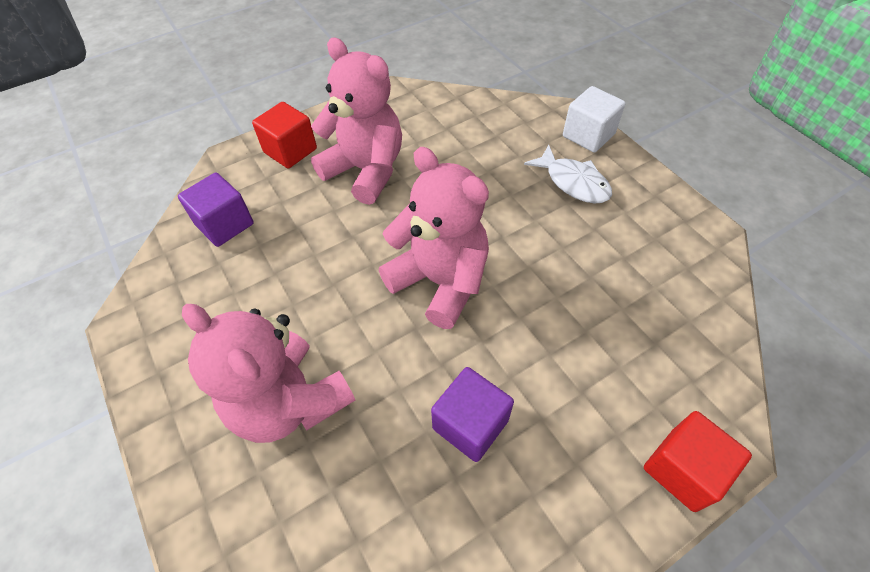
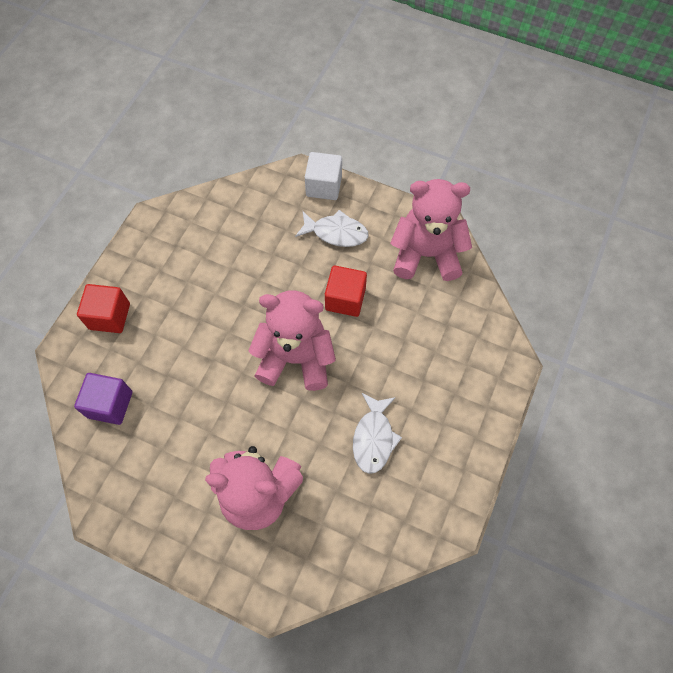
camera: 35 degrees left, 10 degrees up
(365, 170) = (183, 302): pink teddy bear -> pink teddy bear (426, 254)
(470, 424) = (373, 438): purple cube -> white fish
(683, 469) = (497, 392): red cube -> red cube (345, 299)

